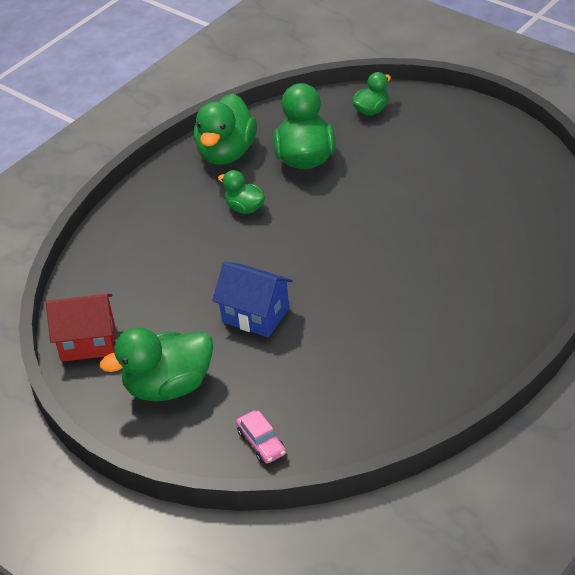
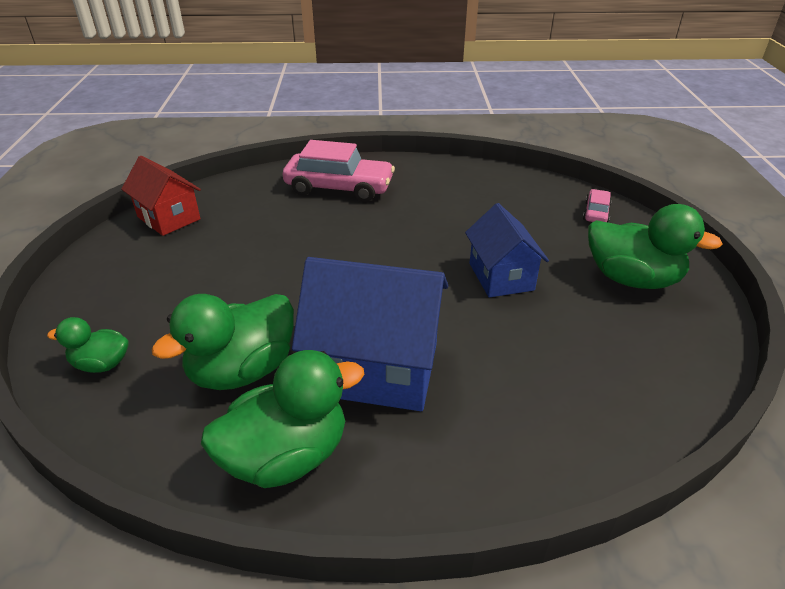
camera: 135 degrees left, 5 degrees down
(88, 342) = (682, 361): red house -> red house (169, 218)
(245, 208) = (376, 369): green duck -> blue house
(488, 292) = (339, 188): none -> pink car

